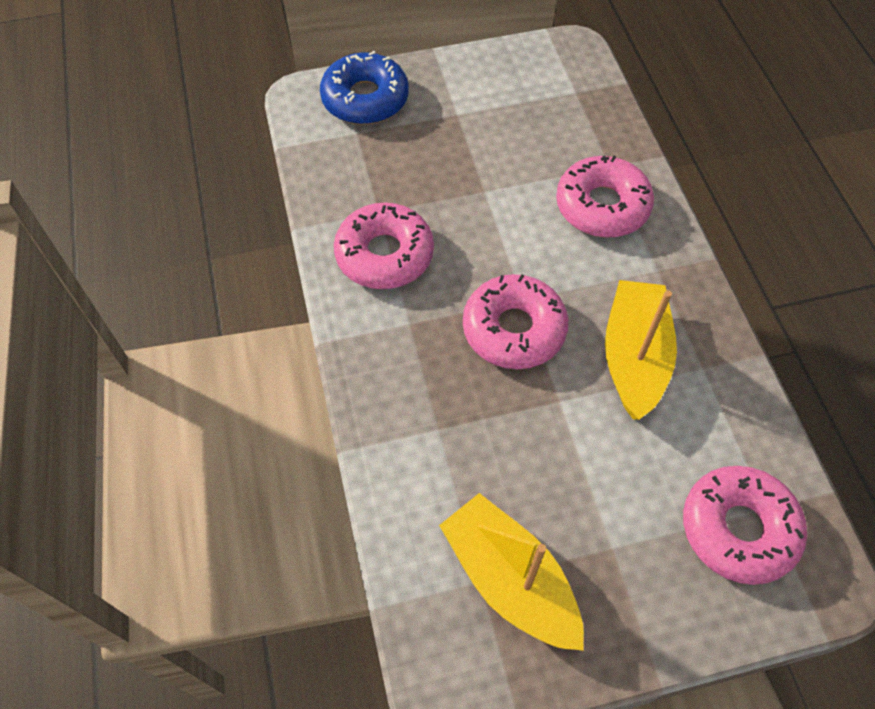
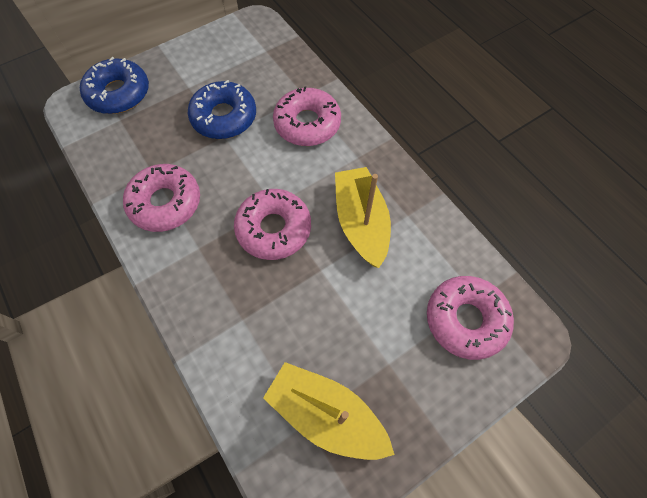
camera: 20 degrees left, 5 degrees up
(492, 166) = (224, 117): none -> blue donut

